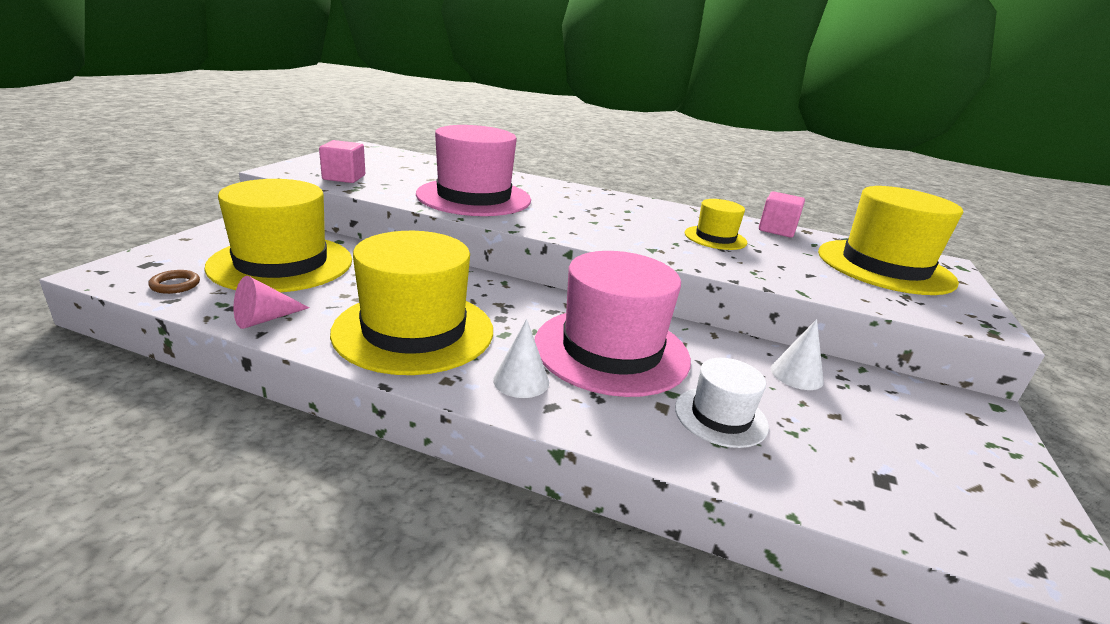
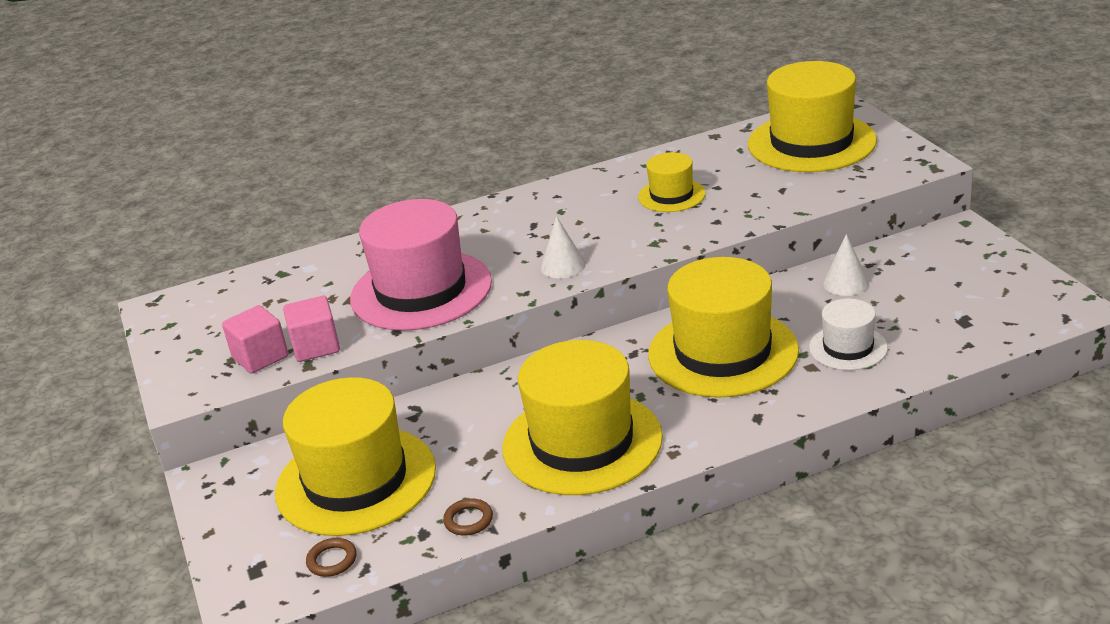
camera: 35 degrees left, 5 degrees up
(265, 319) = (468, 520): pink cone -> brown ring
(521, 381) = (713, 417): white cone -> white cone (563, 266)
(611, 350) = (723, 352): pink hat -> yellow hat
(777, 230) = (694, 151): pink cube -> pink cube (316, 346)

